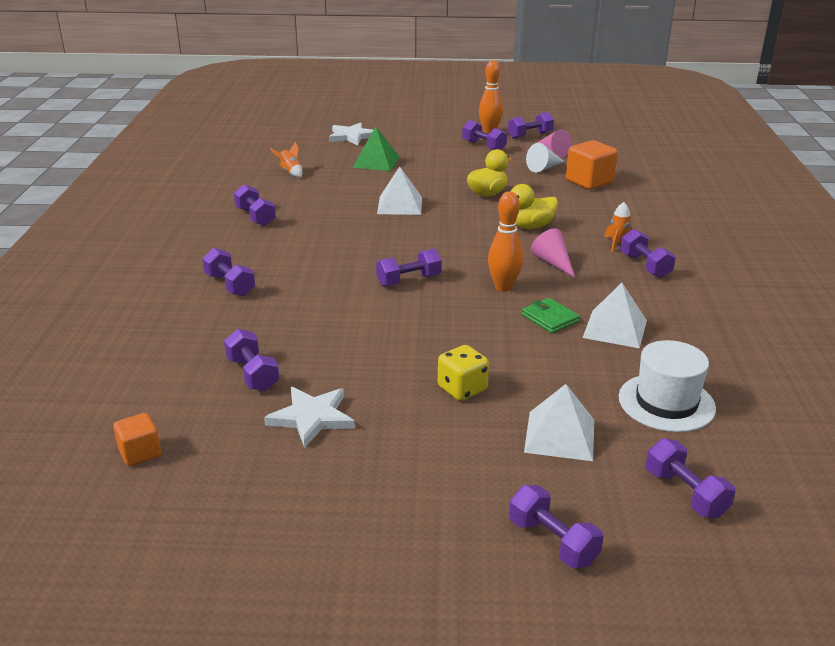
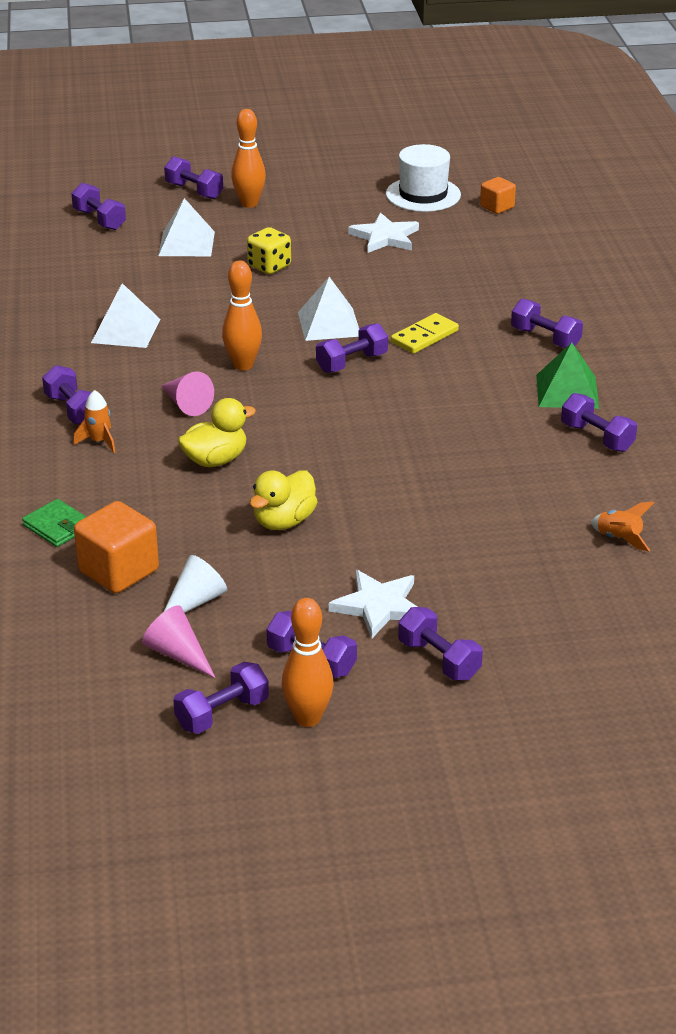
camera: 170 degrees right, 5 degrees up
(253, 374) = (454, 261): purple dumbbell -> purple dumbbell (439, 660)
(334, 296) = (424, 336): none -> yellow domino
(351, 136) = (580, 663): white star -> white star (379, 606)
(376, 162) = (492, 584): green pyramid -> green pyramid (567, 391)
(400, 205) = (409, 482): white pyramid -> white pyramid (329, 324)
(471, 502) = (249, 203): none -> orange bowling pin
(550, 318) = (191, 335): green wallet -> green wallet (57, 526)
(666, 402) = (94, 272): white hat -> white hat (423, 194)

